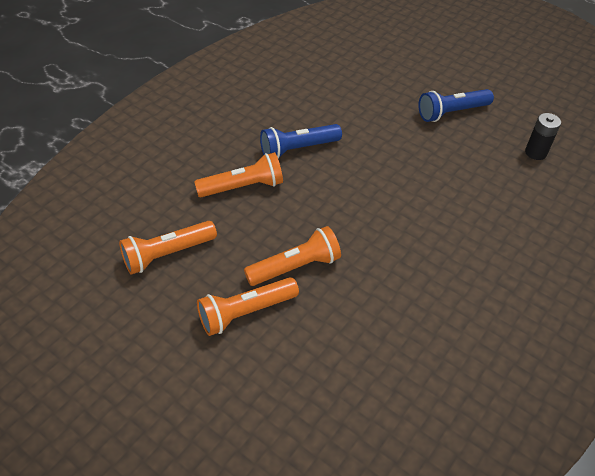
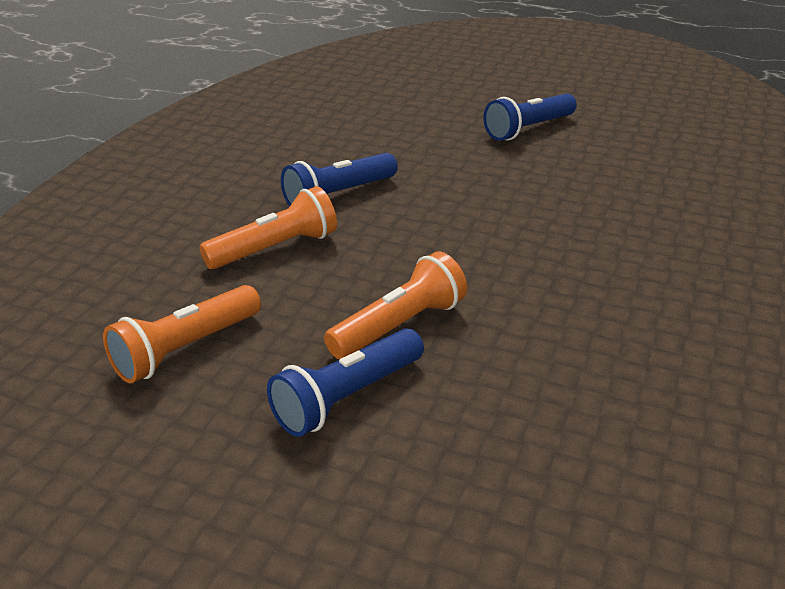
camera: 15 degrees left, 15 degrees down
(246, 312) = (347, 397): orange flashlight -> blue flashlight
(535, 152) = (657, 151): black battery -> none

